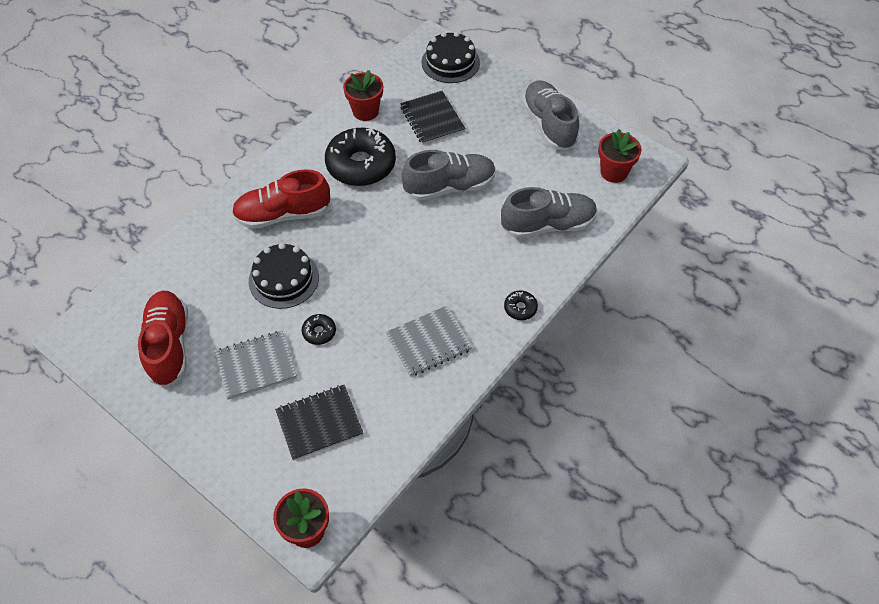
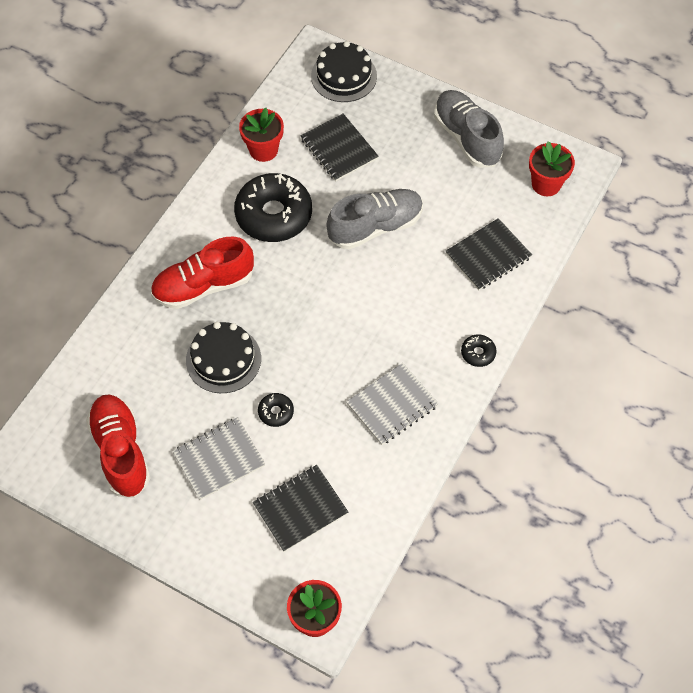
camera: 10 degrees left, 5 degrees up
(547, 225) = (488, 256): grey shoe -> black notebook

